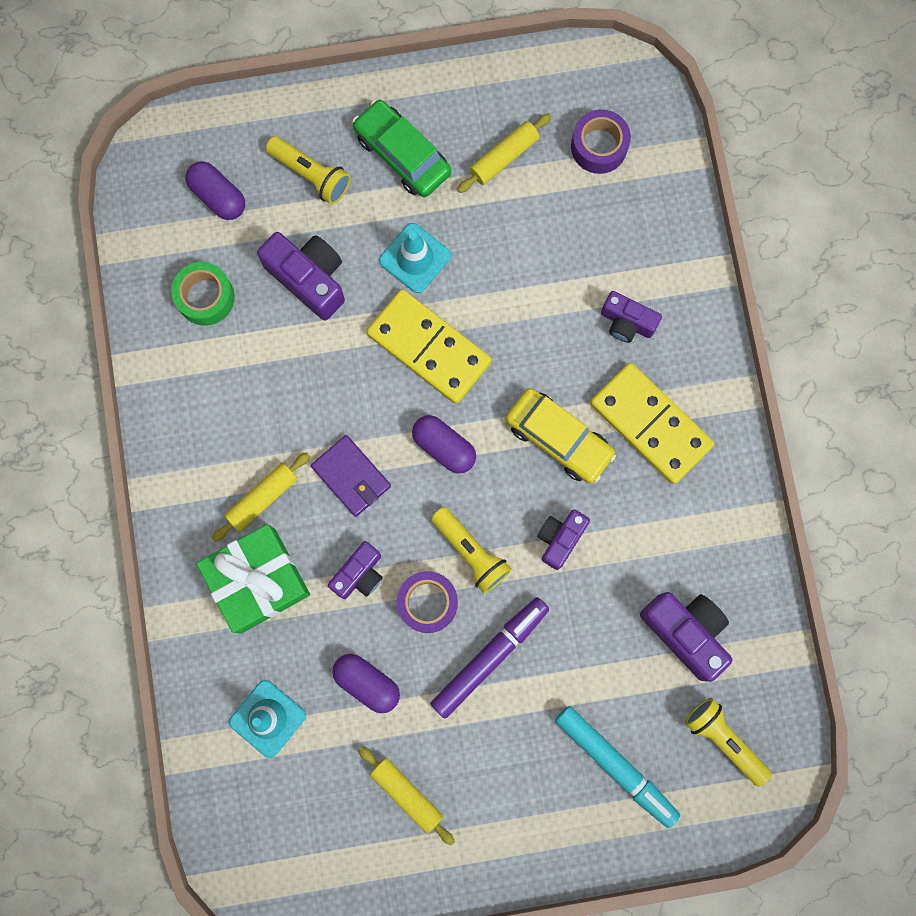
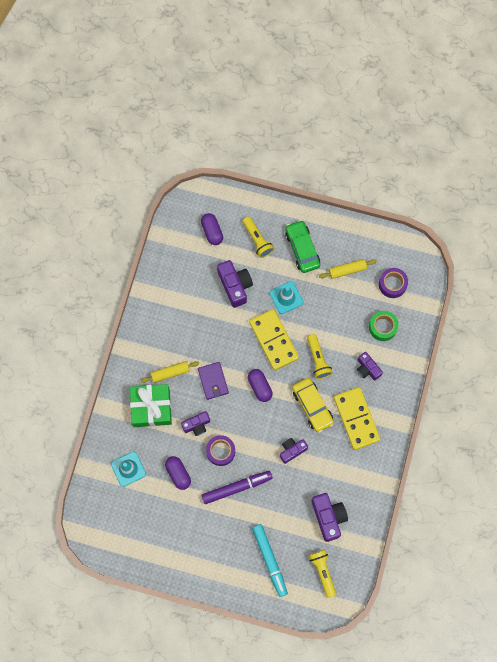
camera: 25 degrees right, 5 degrees down
(205, 297) = (186, 274): green tape -> green tape (382, 327)
(406, 793) = (173, 529): yellow rolling pin -> none
(471, 552) = (250, 438): yellow flashlight -> yellow flashlight (318, 359)

